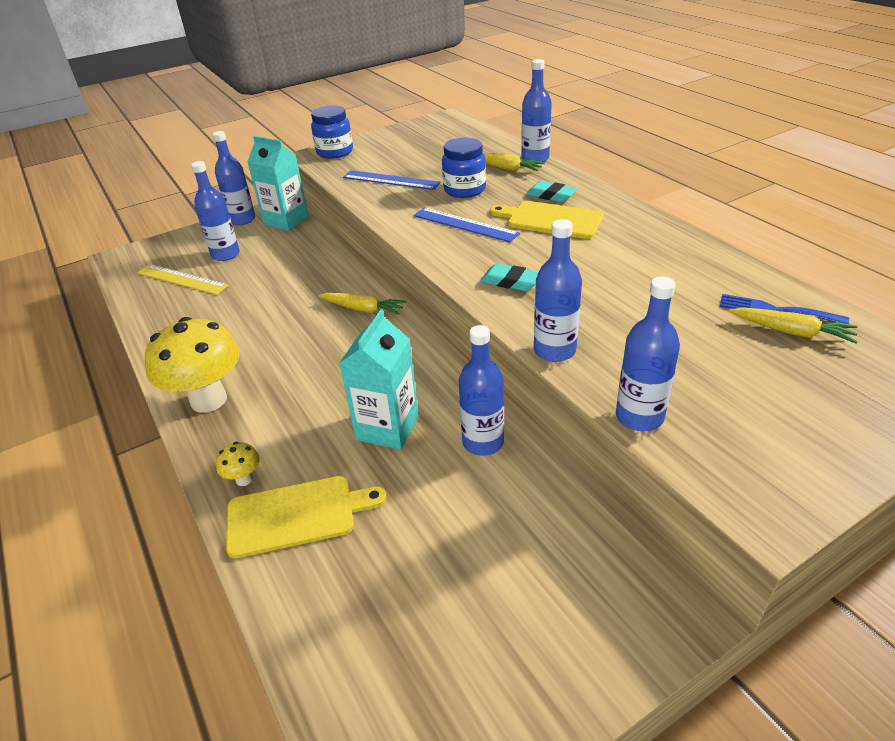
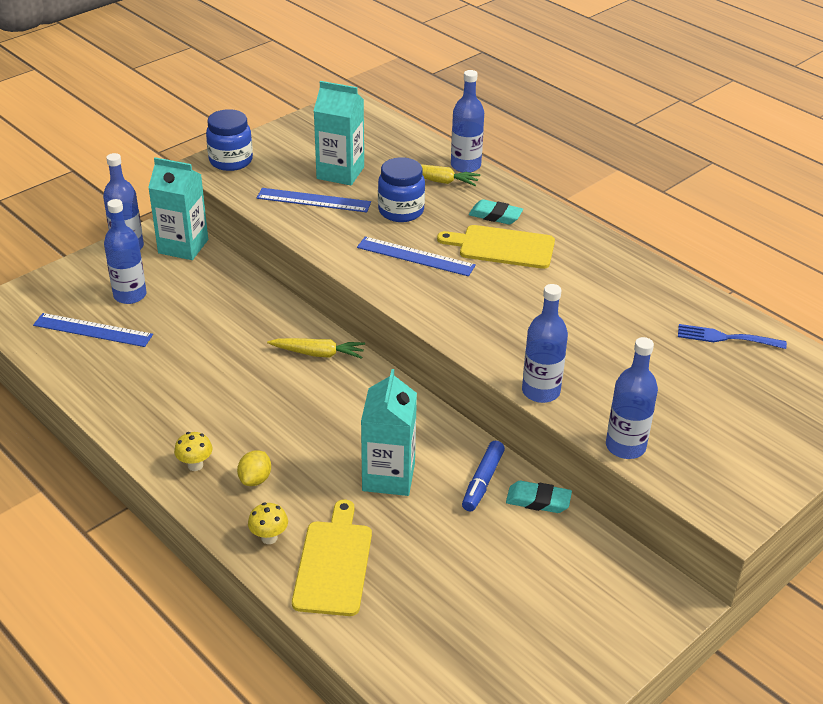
camera: 15 degrees left, 0 degrees up
(182, 279) = (93, 330): yellow ruler -> blue ruler
(208, 400) = (195, 465): yellow mushroom -> yellow mushroom, size x0.42
(257, 418) = (255, 479): none -> yellow lemon
(297, 515) = (333, 563): yellow cutting board -> yellow cutting board turned 60 degrees counterclockwise
(422, 161) = (340, 173): none -> turquoise carton
(483, 442) = (482, 481): blue bottle -> blue marker
(510, 282) = (481, 322): turquoise eraser -> turquoise eraser (538, 500)
(791, 332) = (740, 358): yellow carrot -> none

